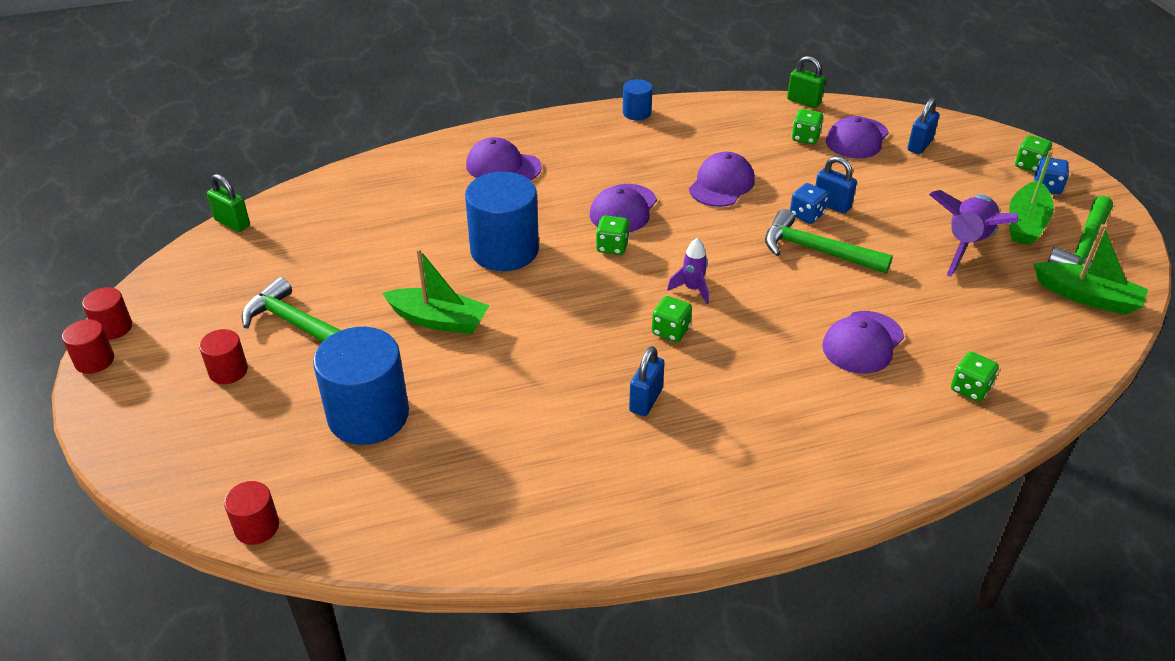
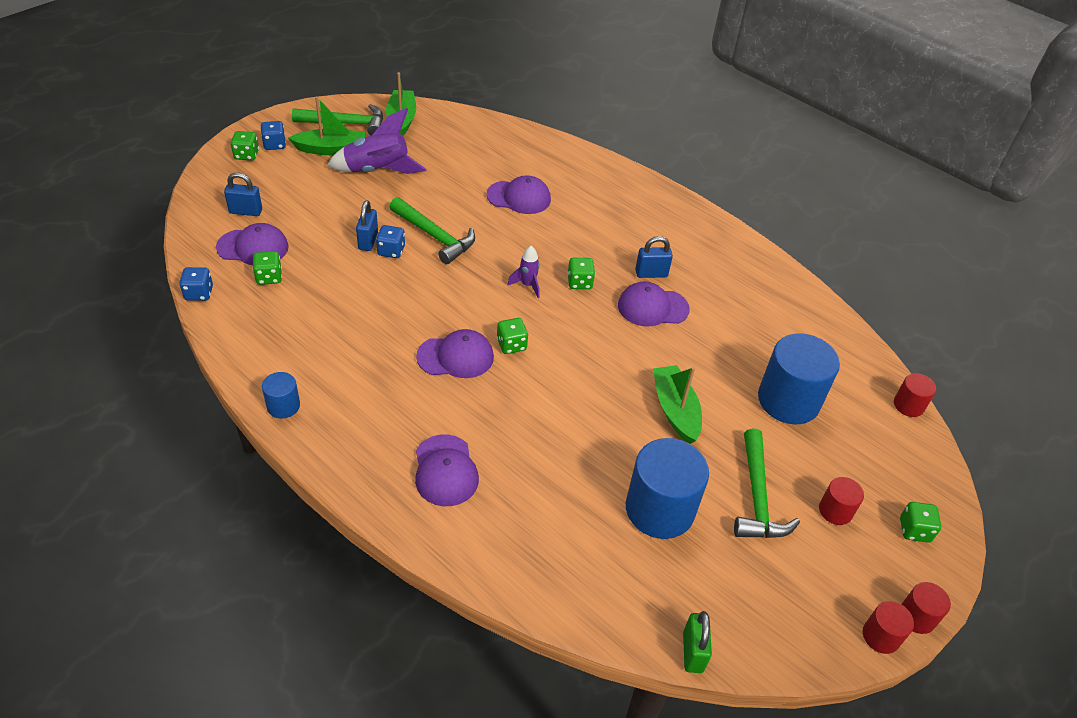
camera: 125 degrees left, 5 degrees up
(504, 250) = (566, 409): blue cylinder -> blue cylinder (659, 509)
(721, 184) = (378, 308): purple cap -> purple cap (652, 307)
(803, 101) = (199, 293): green padlock -> blue dice
(816, 251) = (434, 236): green hammer -> green hammer turned 45 degrees counterclockwise
(970, 389) = (526, 152): green dice -> green dice (914, 530)

